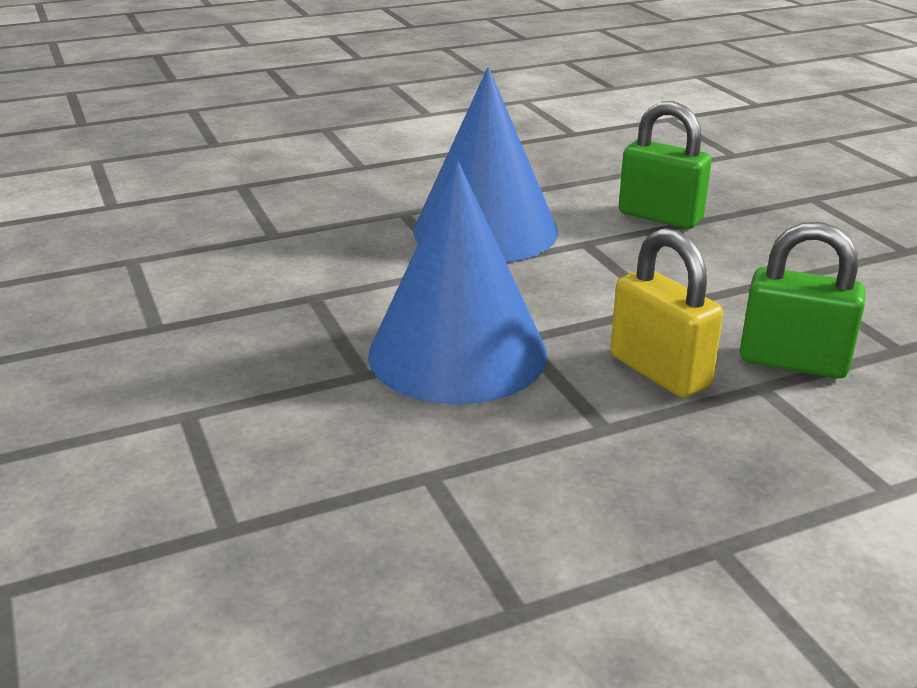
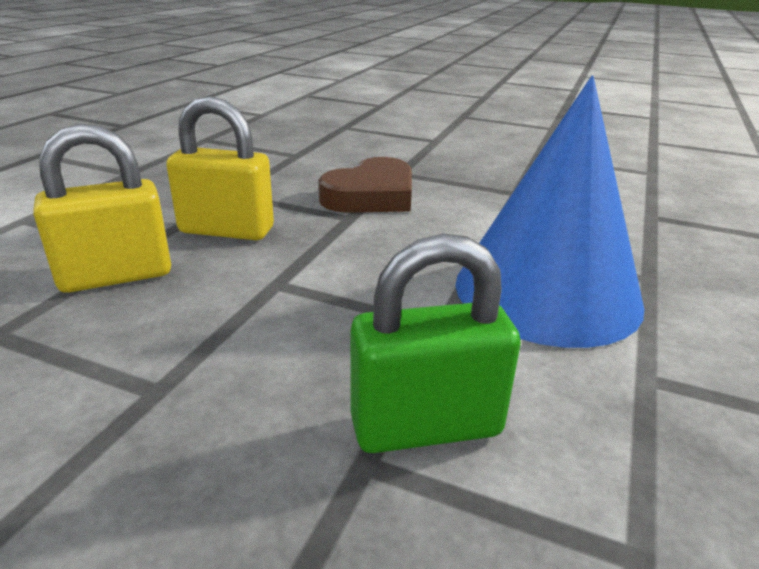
camera: 135 degrees right, 0 degrees up
(457, 353) = (371, 196): blue cone -> brown heart
(793, 362) = (116, 276): green padlock -> yellow padlock

